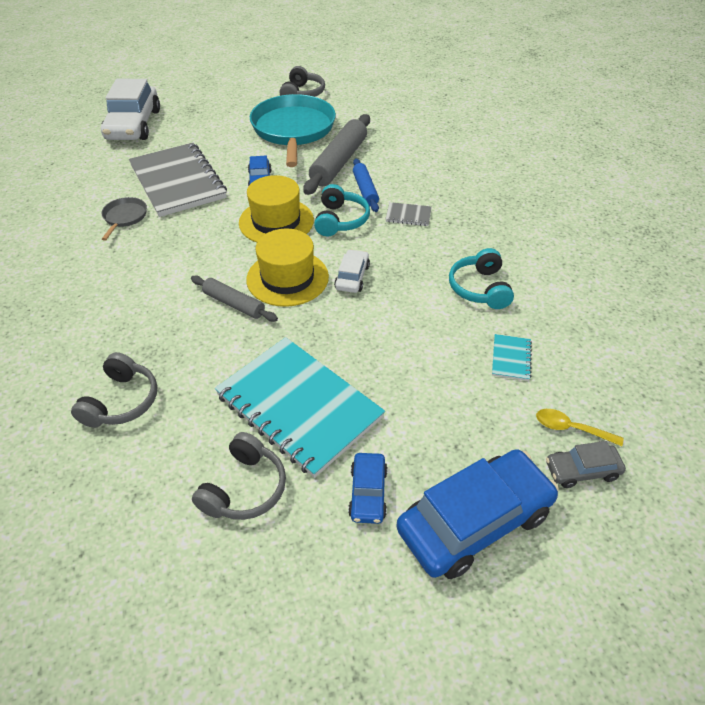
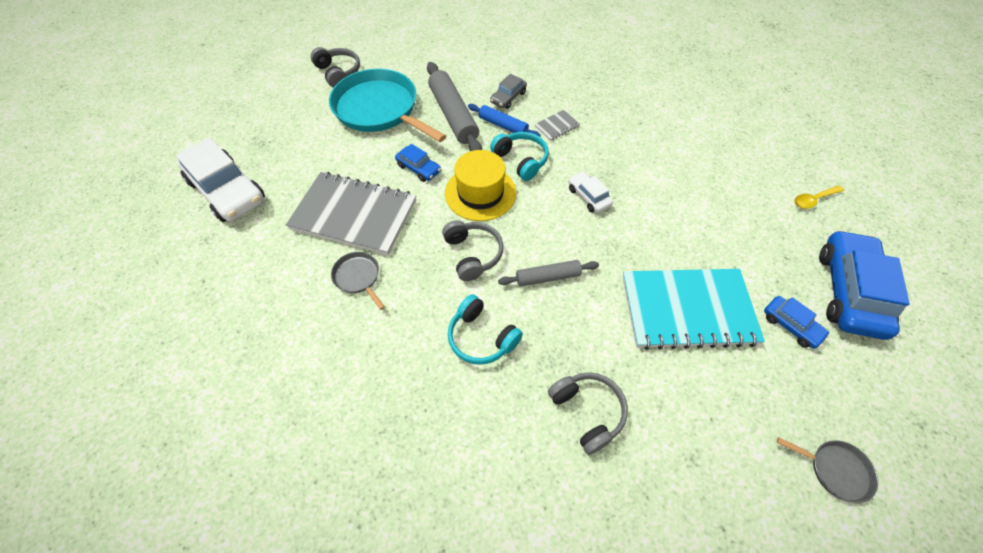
camera: 45 degrees left, 10 degrees up
(221, 616) = (836, 470): none -> grey pan
(244, 488) = (737, 388): grey headphones -> grey headphones (473, 254)
(287, 278) = (552, 229): yellow hat -> none
(480, 288) = (664, 148): turquoise headphones -> turquoise headphones (481, 337)
(511, 358) = (737, 181): turquoise notebook -> none
(582, 470) = (846, 219): grey car -> grey car (508, 97)

